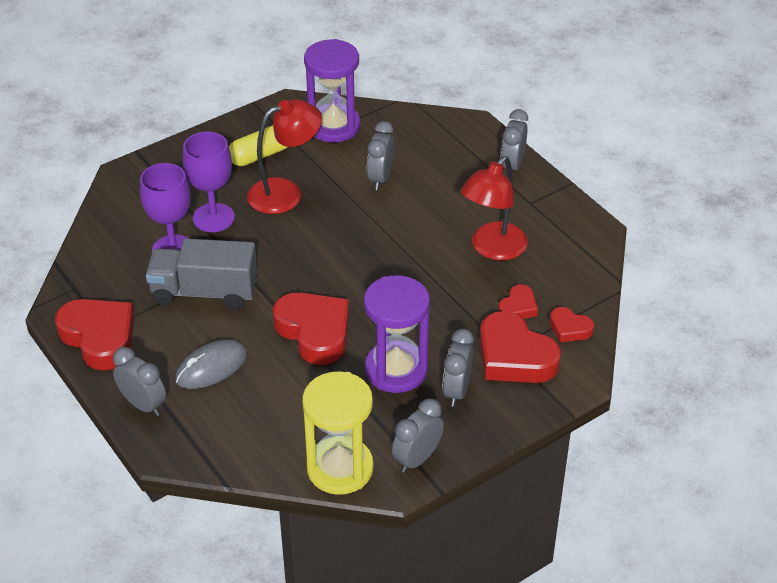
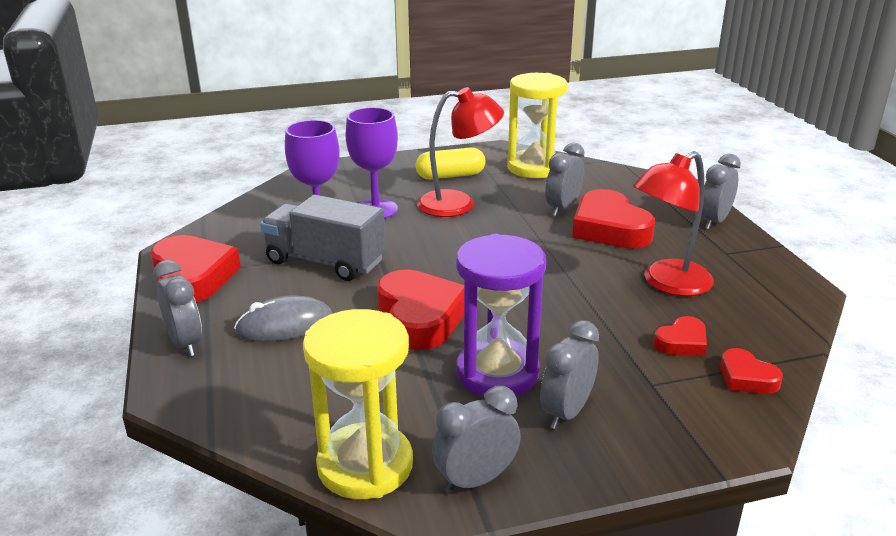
camera: 20 degrees right, 15 degrees down
(333, 126) = (534, 167): purple hourglass -> yellow hourglass
(514, 356) = (660, 392): red heart -> red heart (609, 228)

